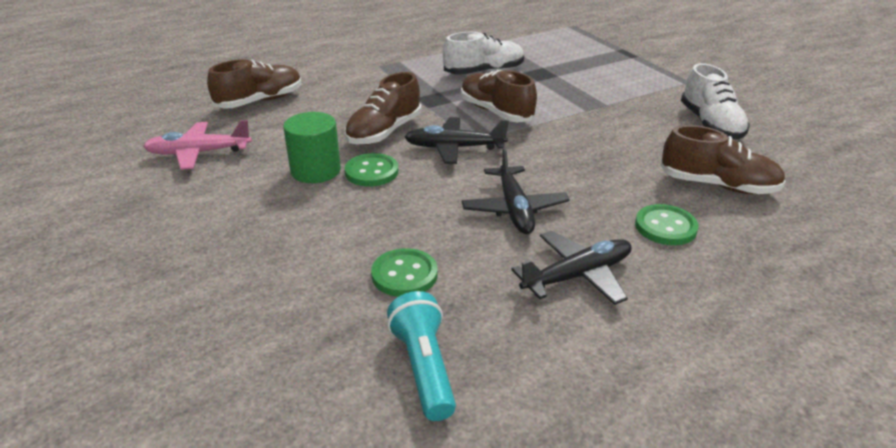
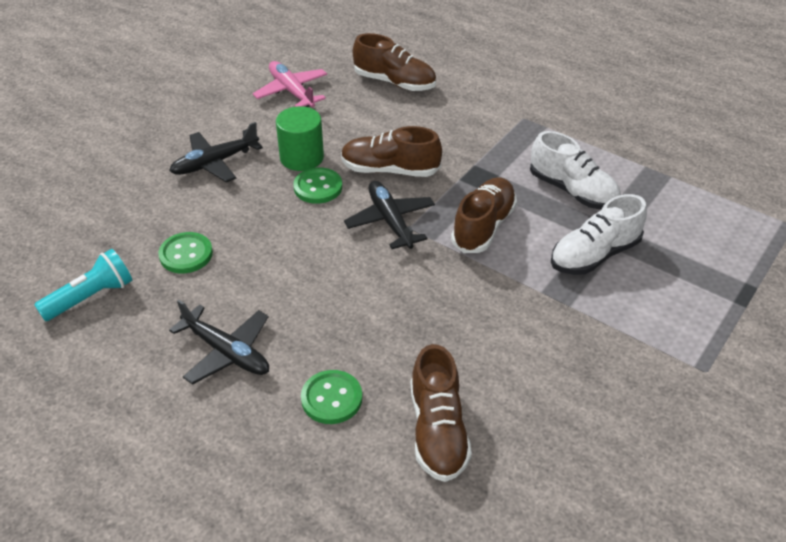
camera: 65 degrees right, 10 degrees up
(514, 209) = (307, 288): black plane -> black plane (215, 163)
(710, 125) = (586, 408): white shoe -> white shoe (594, 255)

